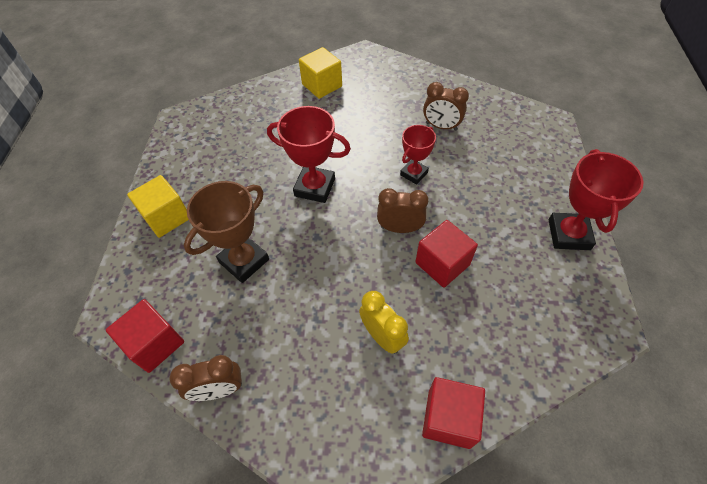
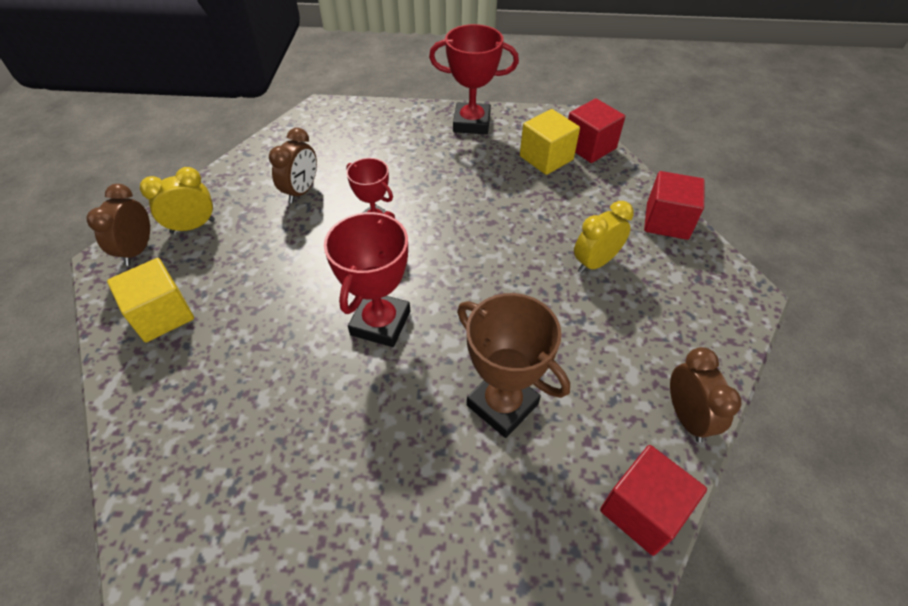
camera: 90 degrees left, 5 degrees down
(166, 217) = (413, 536): yellow cube -> yellow cube (546, 158)
(396, 80) = (193, 226): none -> yellow clock
(400, 228) = (457, 240): brown clock -> brown clock (138, 250)
(442, 264) = (505, 210): red cube -> red cube (589, 147)

